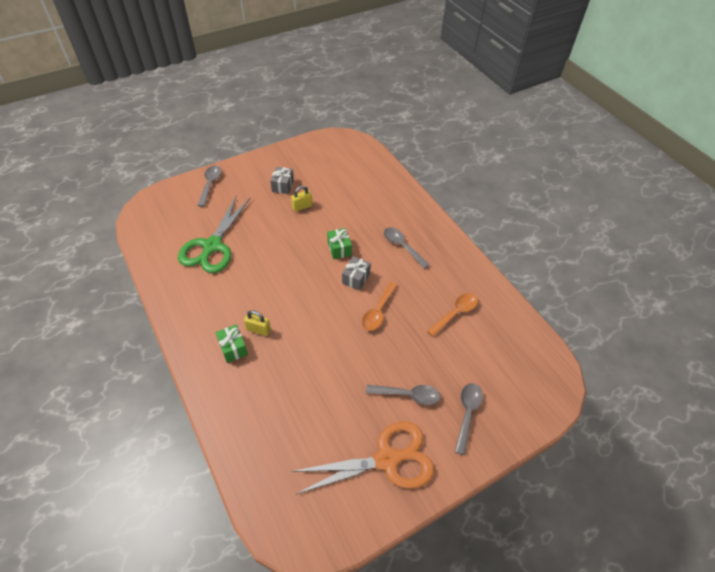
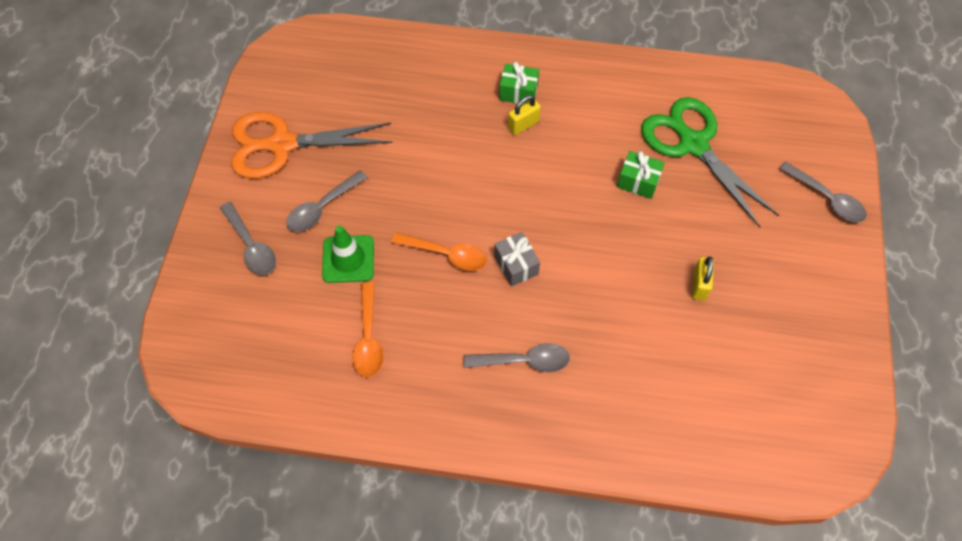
camera: 130 degrees right, 10 degrees up
(282, 186) = (764, 287): grey gift -> none
(339, 249) = (581, 279): green gift -> green gift (638, 181)
(378, 311) = (446, 254): orange spoon -> orange spoon turned 135 degrees clockwise
(387, 460) = (282, 144): orange scissors -> orange scissors turned 60 degrees clockwise
(425, 355) = (348, 259): none -> green traffic cone

